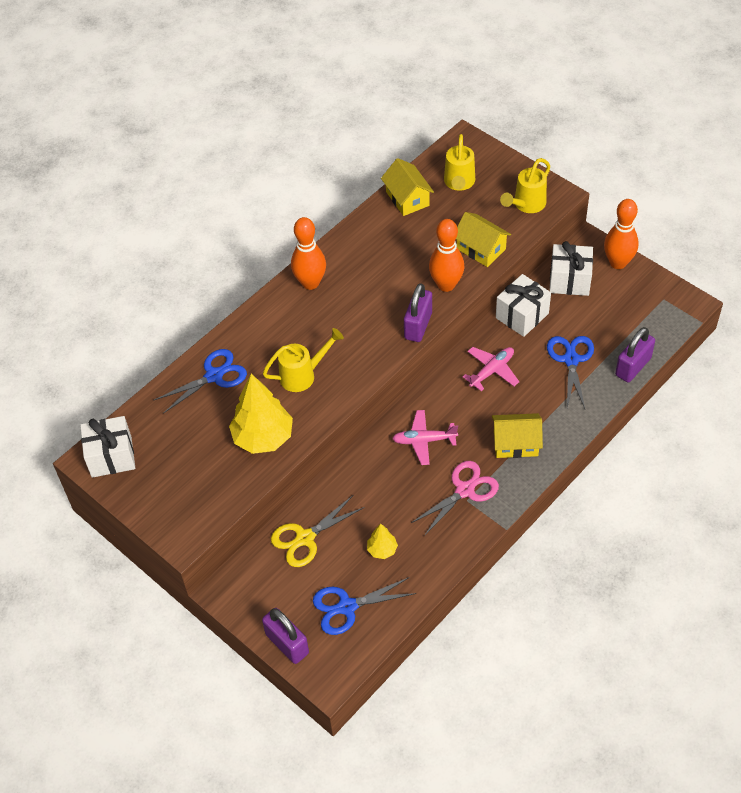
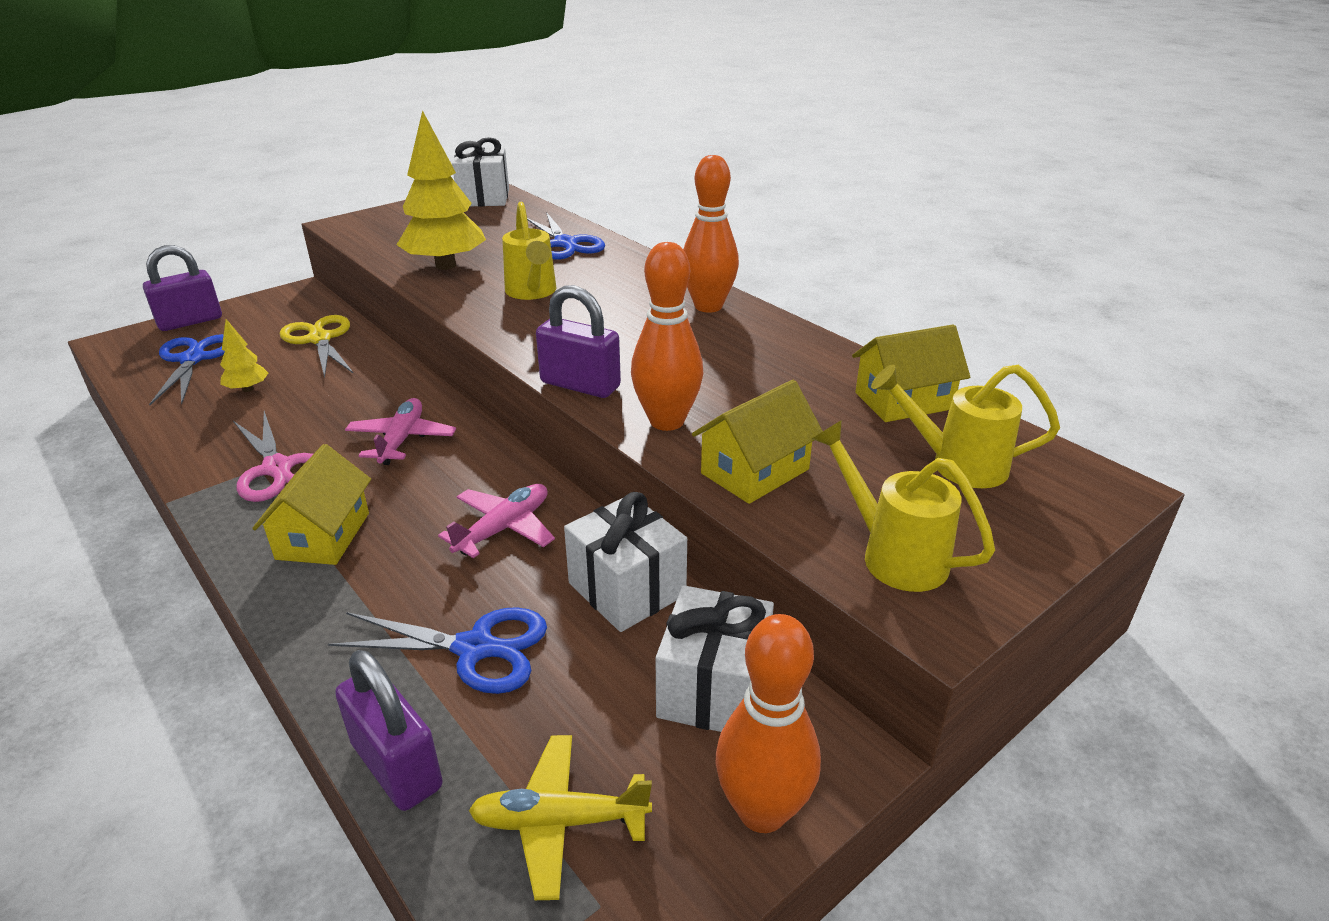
camera: 95 degrees right, 20 degrees down
(492, 371) = (503, 528): pink plane -> pink plane turned 105 degrees counterclockwise
(639, 315) = (559, 822): none -> yellow plane

